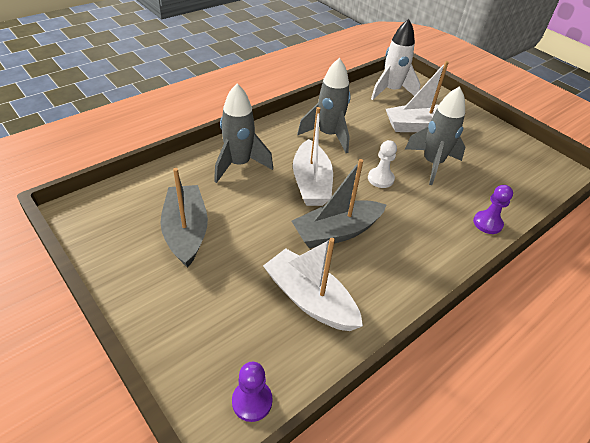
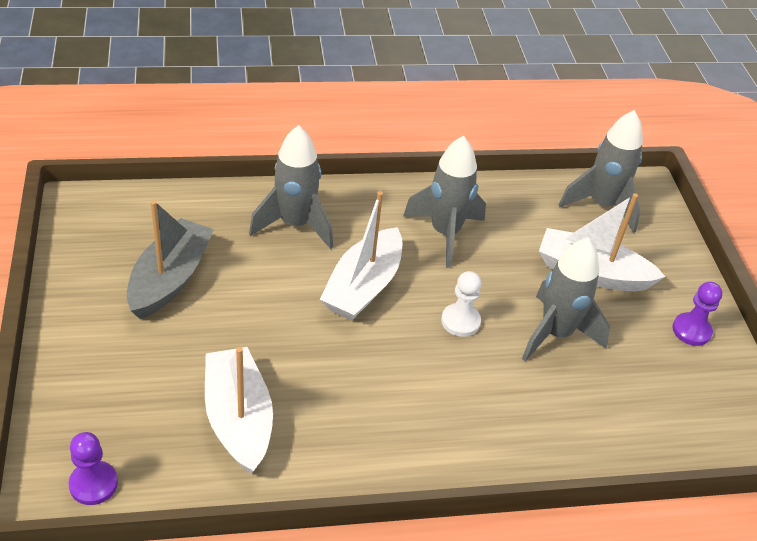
camera: 30 degrees right, 0 degrees up
(336, 232) = (339, 360): grey boat -> none
(391, 91) = (602, 205): white rocket -> grey rocket
(487, 223) = (552, 446): purple pawn -> purple pawn (691, 330)

